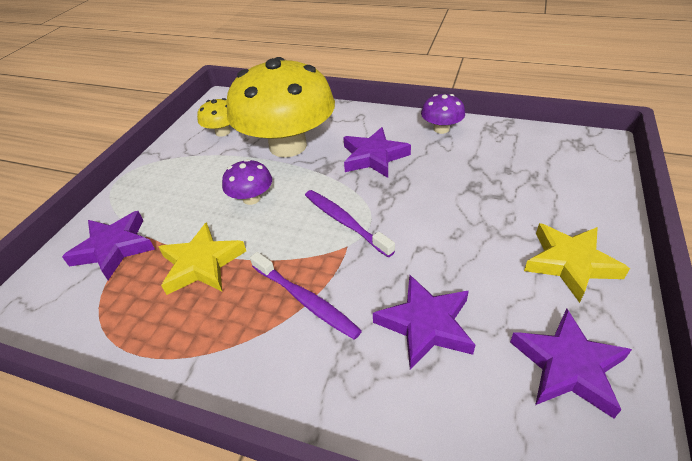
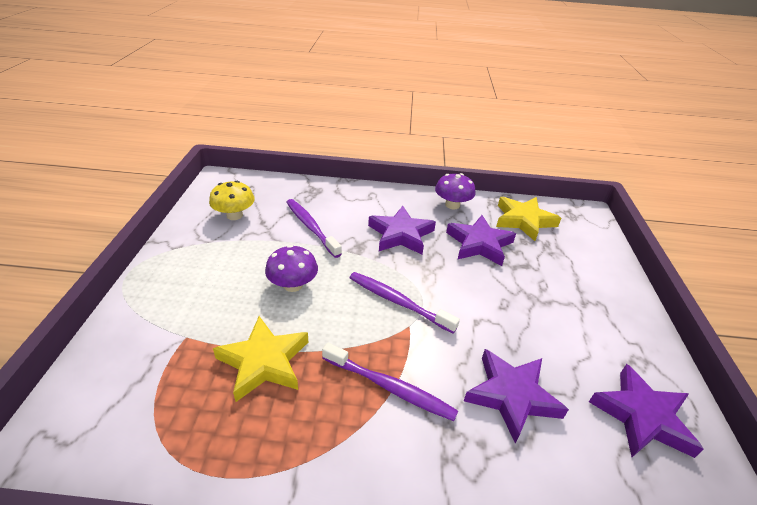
camera: 20 degrees left, 5 degrees down
(114, 248) = (151, 355): purple star -> purple star (479, 244)
(288, 146) = (311, 227): yellow mushroom -> purple toothbrush
(570, 263) = (607, 322): yellow star -> yellow star (524, 220)

